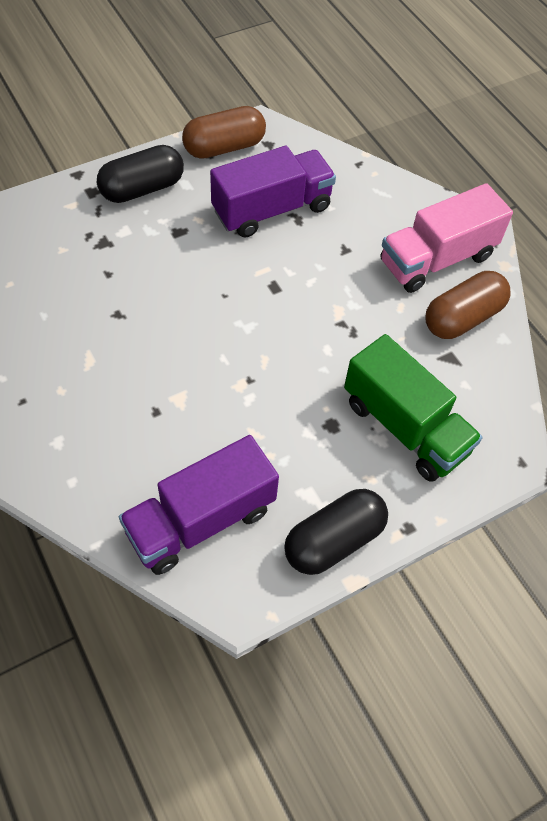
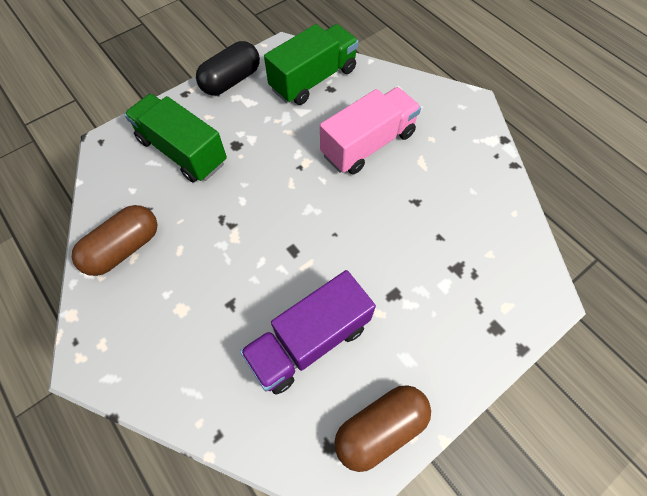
camera: 175 degrees right, 5 degrees up
(142, 189) = (448, 342): black capsule -> none
(201, 520) = (313, 79): purple truck -> green truck
(437, 259) = (139, 309): pink truck -> pink truck (368, 144)

